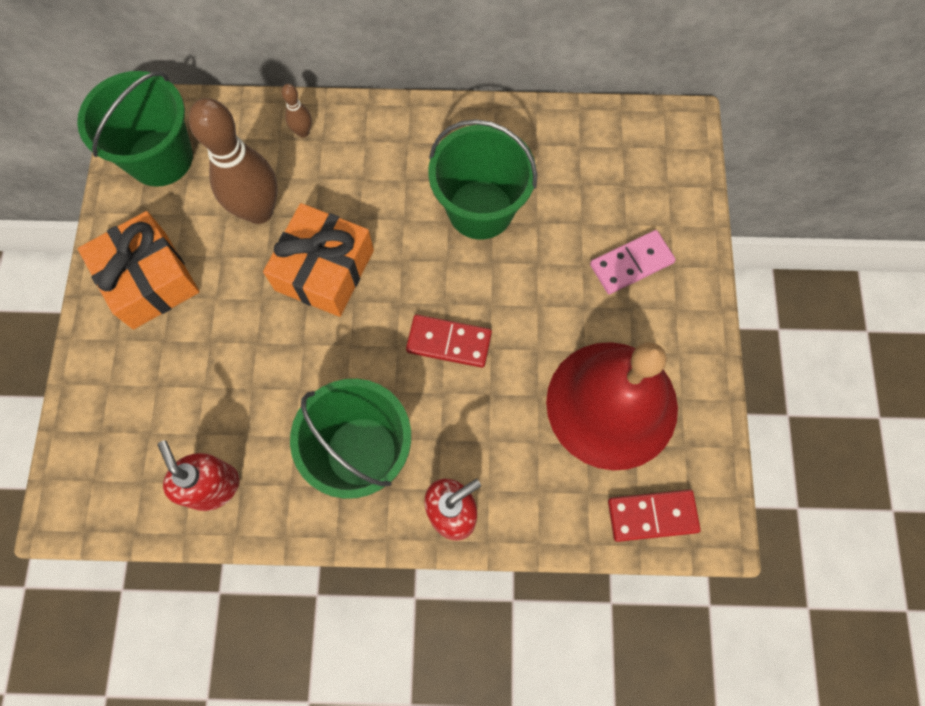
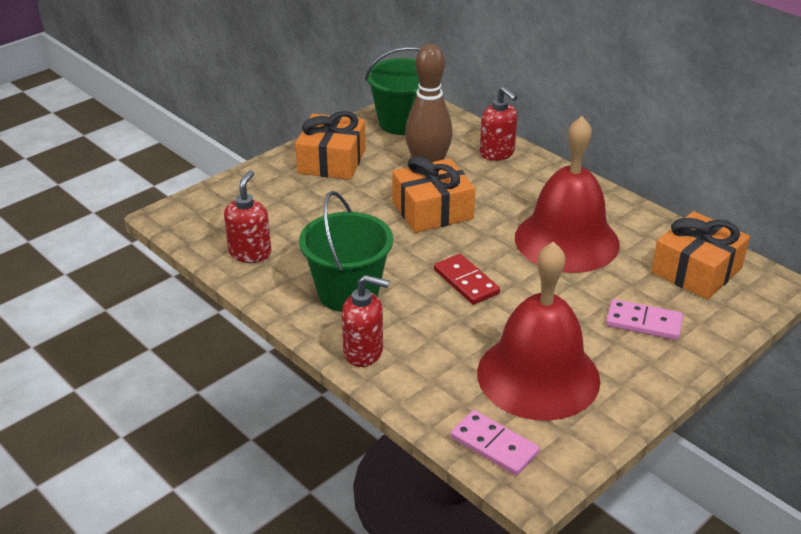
camera: 45 degrees right, 35 degrees down
(303, 132) = (497, 153): brown bowling pin -> red soap dispenser
(480, 209) = (566, 240): green bucket -> red bell
(614, 159) = (696, 270): none -> orange gift
(652, 516) = (494, 445): red domino -> pink domino

